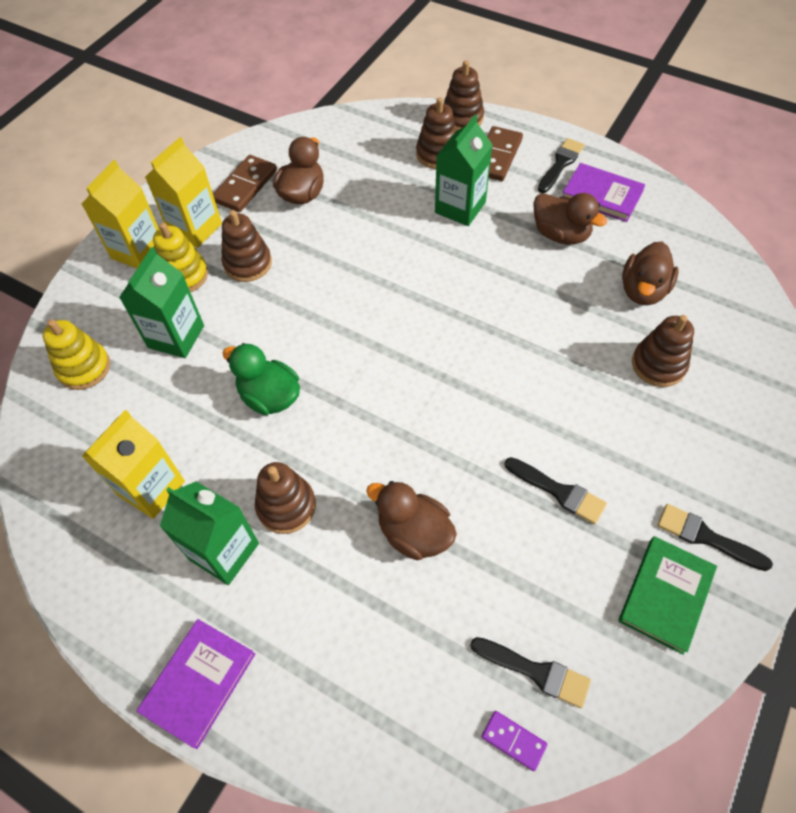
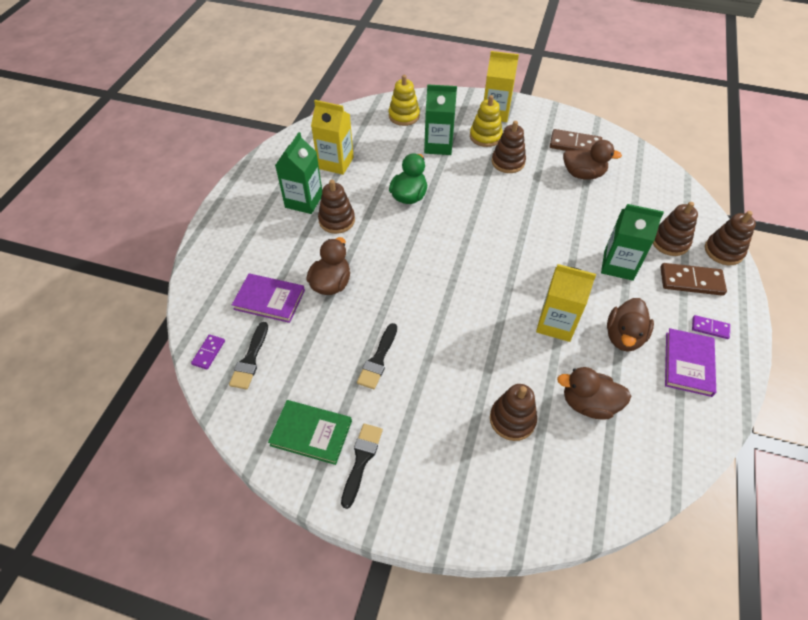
camera: 75 degrees right, 5 degrees down
(195, 228) = (526, 131): yellow carton -> yellow carton (556, 324)
(199, 683) = (231, 209): purple book -> purple book (269, 300)
(560, 164) = (710, 328): black brush -> purple domino

